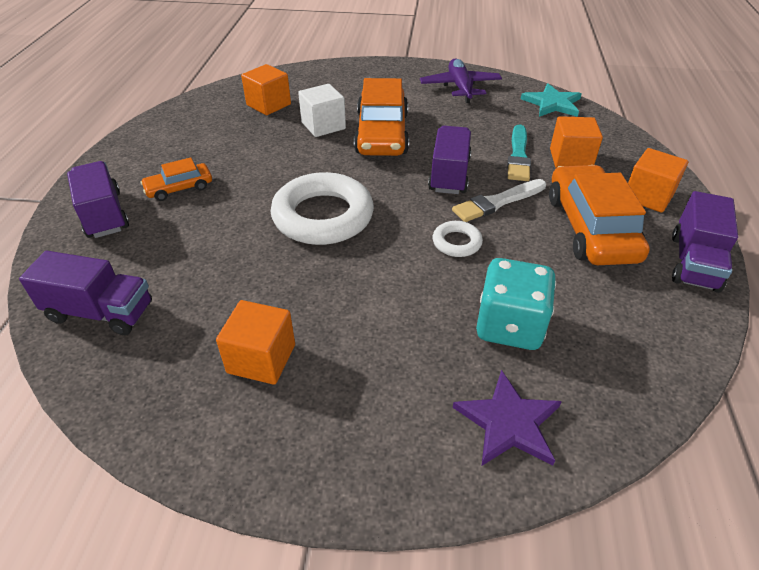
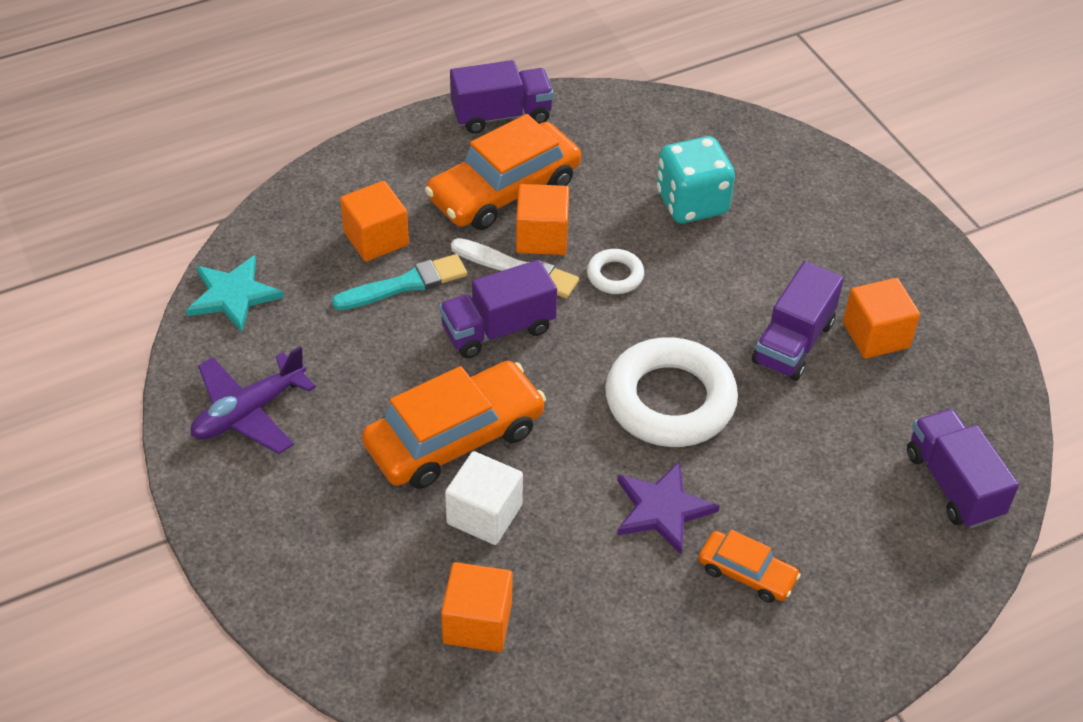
camera: 125 degrees left, 5 degrees up
(104, 215) = (854, 609): purple truck -> purple truck (793, 342)
(508, 422) = (785, 174): purple star -> purple star (662, 509)
(648, 196) = (409, 162): orange cube -> orange cube (542, 237)

